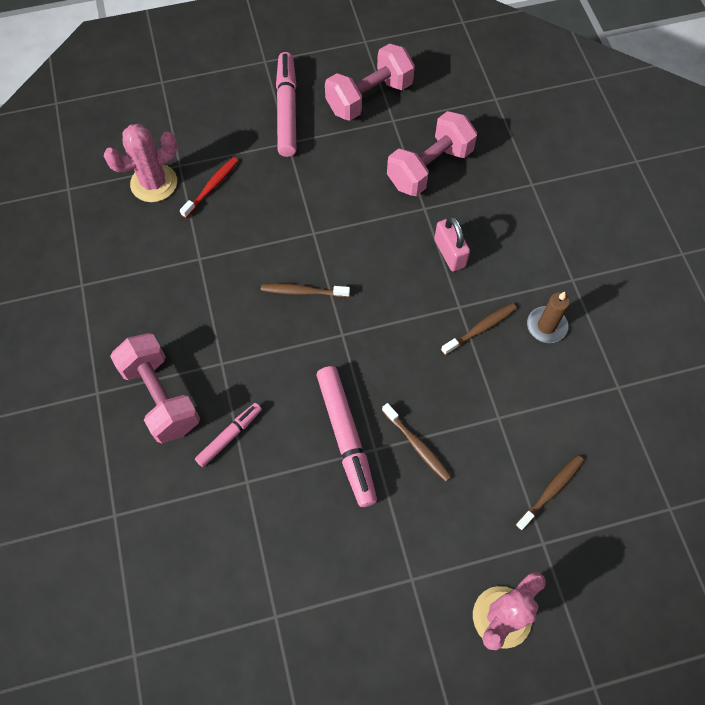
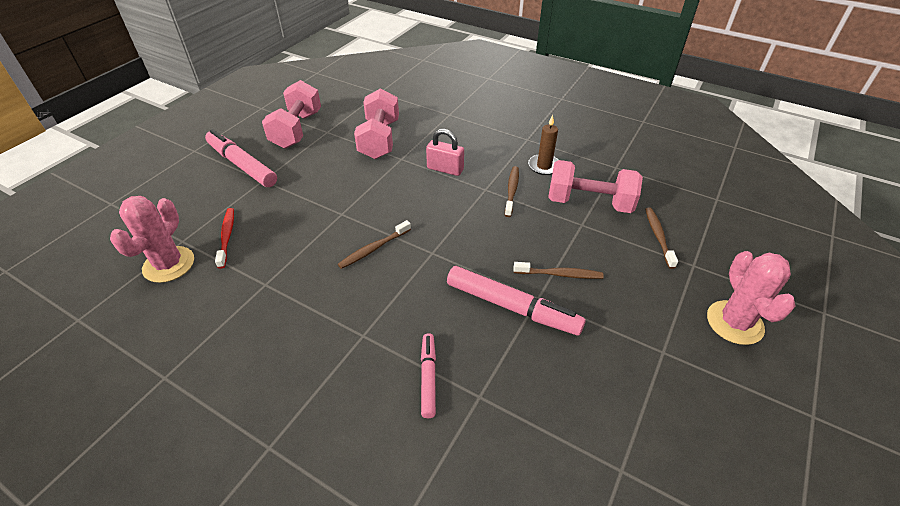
camera: 45 degrees left, 20 degrees down
(161, 397) = (336, 399): pink dumbbell -> pink dumbbell (589, 203)

